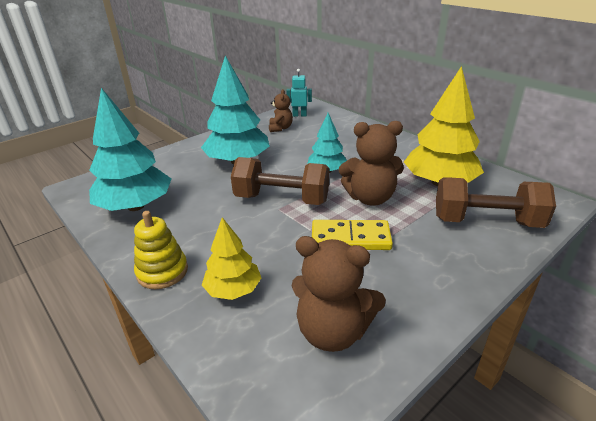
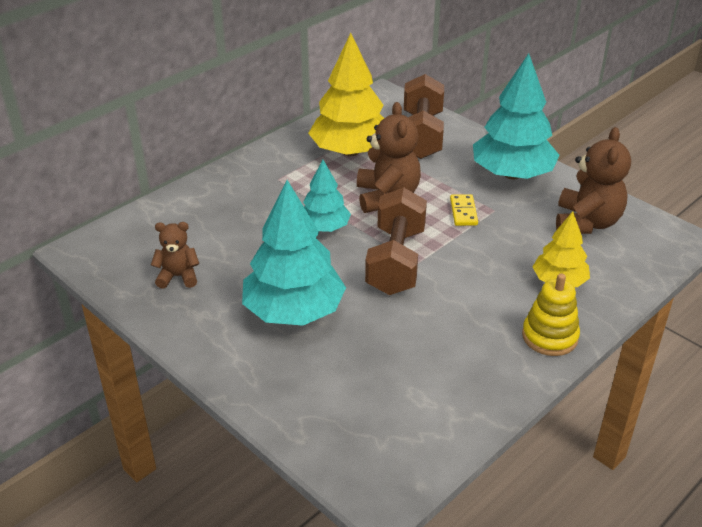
camera: 95 degrees left, 5 degrees up
(136, 206) = (428, 396): turquoise tree -> turquoise tree (512, 174)
(299, 115) = (127, 258): turquoise robot -> none
(350, 238) = (463, 212): yellow domino -> yellow domino, size x0.59

